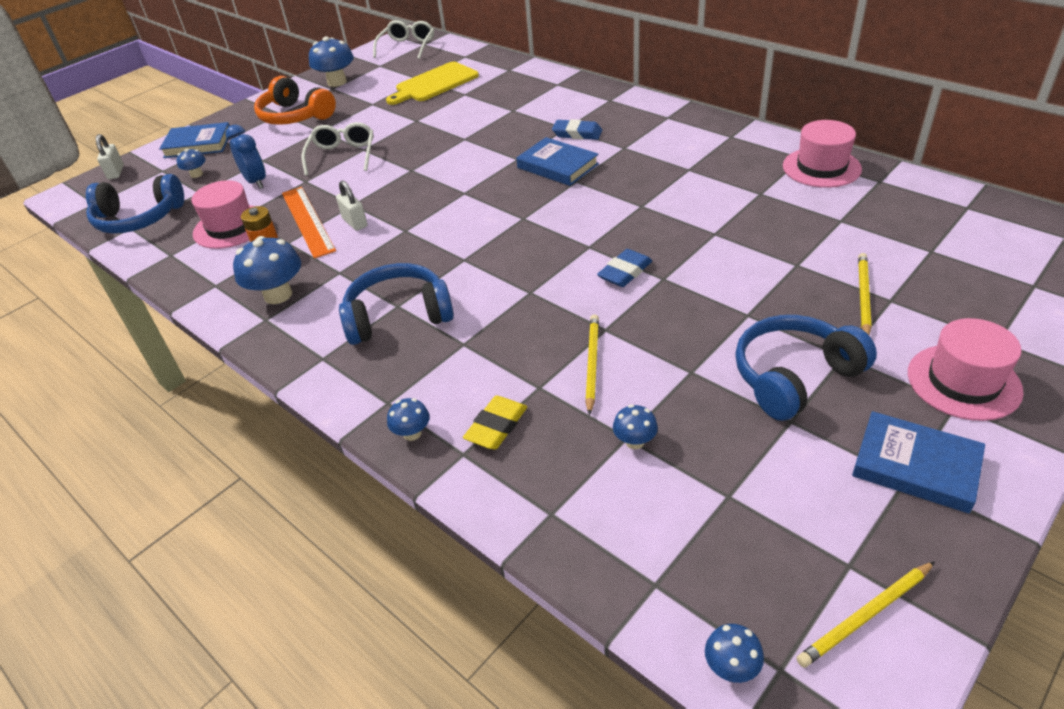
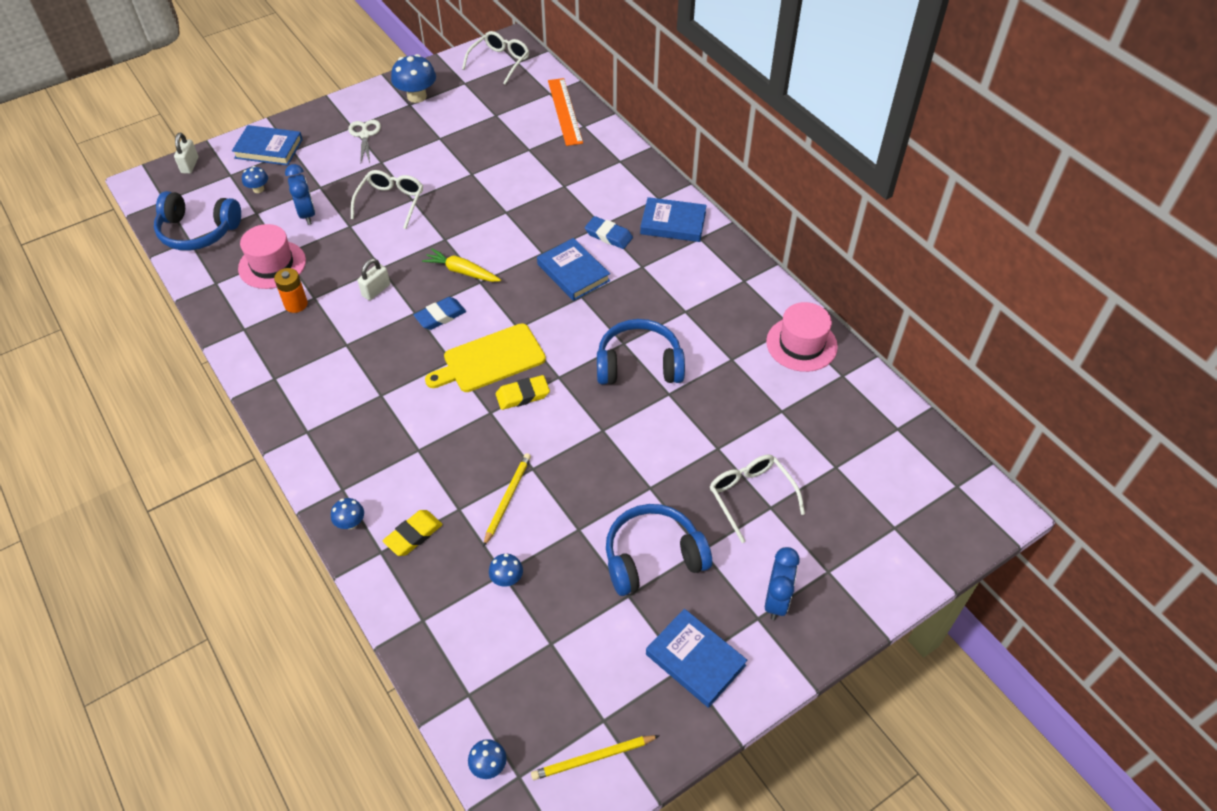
camera: 10 degrees right, 10 degrees up
(278, 295) = (290, 355): blue mushroom -> none
(295, 116) = (365, 135): orange headphones -> white scissors
(307, 221) = (337, 276): orange ruler -> orange ruler (564, 111)
(355, 222) = (376, 290): white padlock -> white padlock turned 60 degrees clockwise
(398, 316) = (377, 406): blue headphones -> blue headphones (639, 365)
(434, 83) = (506, 126): yellow cutting board -> yellow cutting board (490, 360)
(441, 189) = (462, 271): none -> yellow carrot
(558, 269) = (522, 395): none -> yellow eraser
(625, 272) = (575, 414): blue eraser -> blue eraser (440, 316)
(635, 113) = (673, 223): none -> blue book
(863, 296) = (751, 497): yellow pencil -> white glasses
(963, 382) = (776, 600): pink hat -> blue clock

